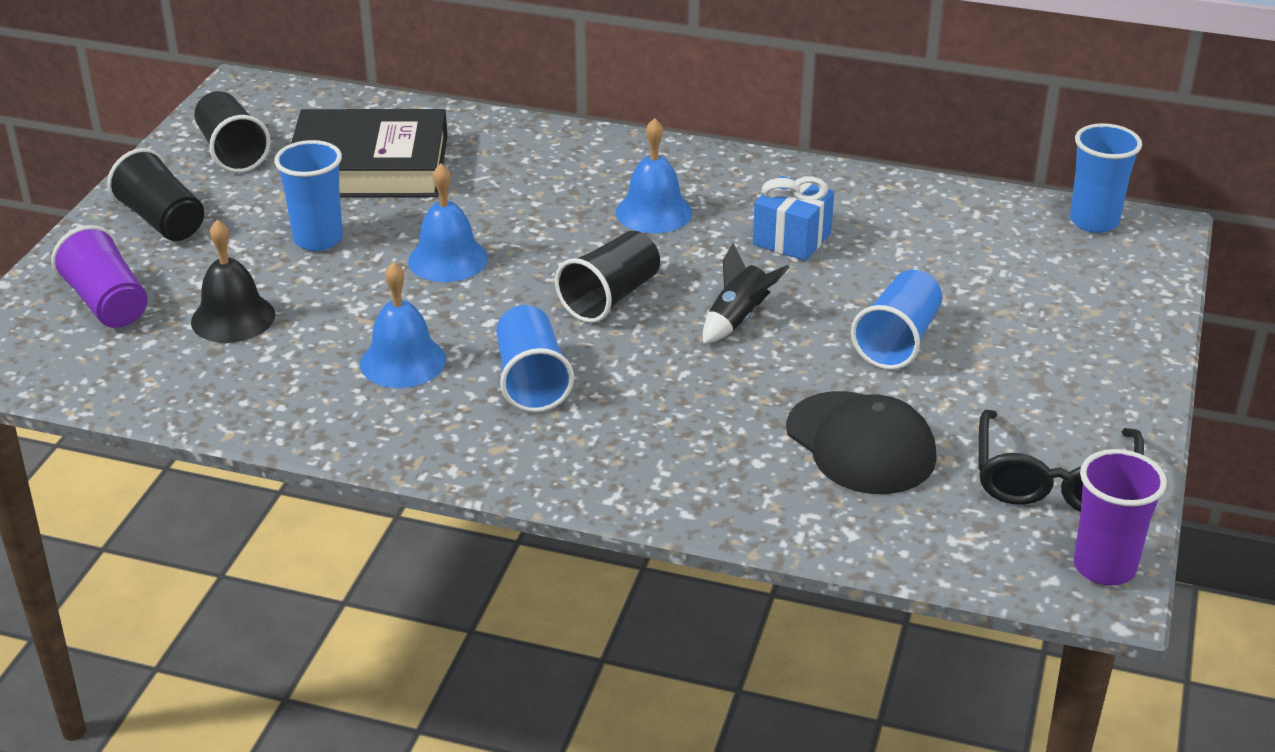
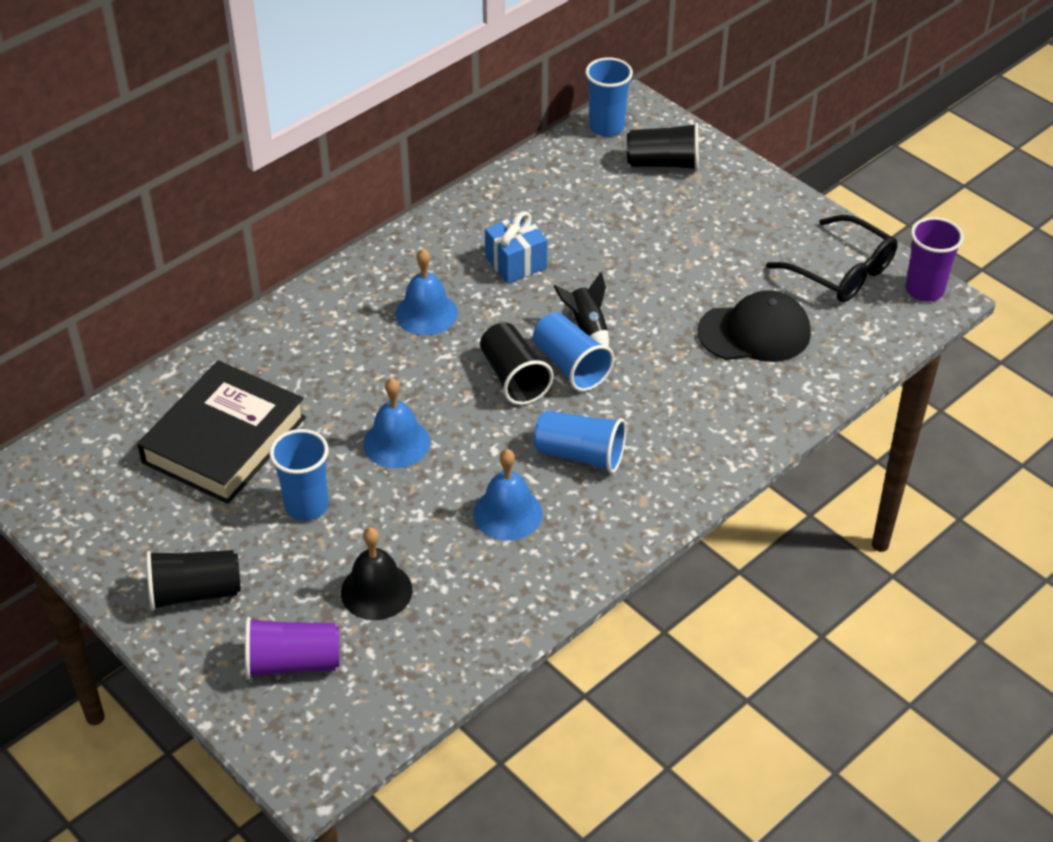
camera: 60 degrees left, 10 degrees up
(232, 152) = (122, 515): black cup -> black cup (663, 163)
(898, 341) = (665, 269): blue cup -> blue cup (570, 366)

